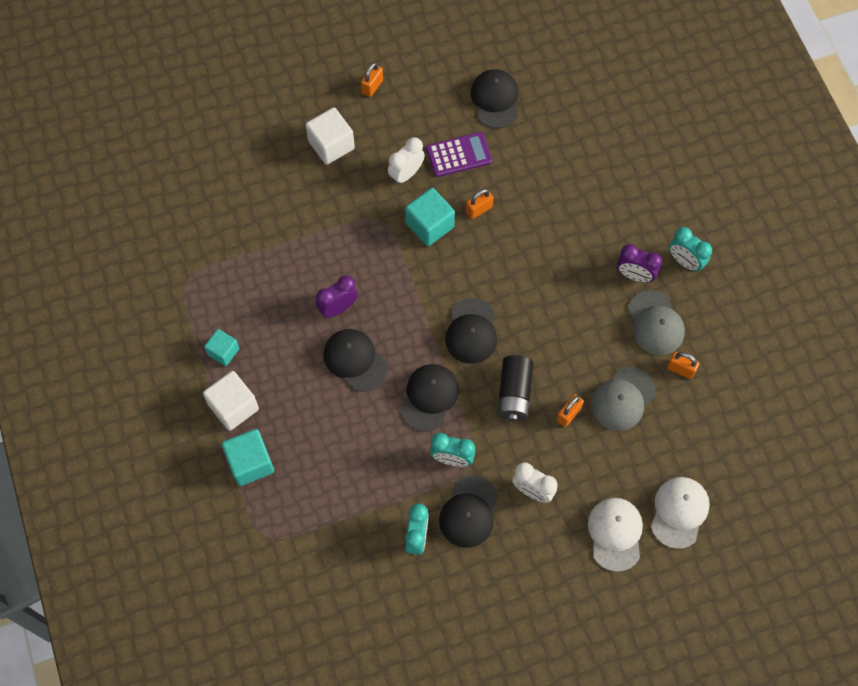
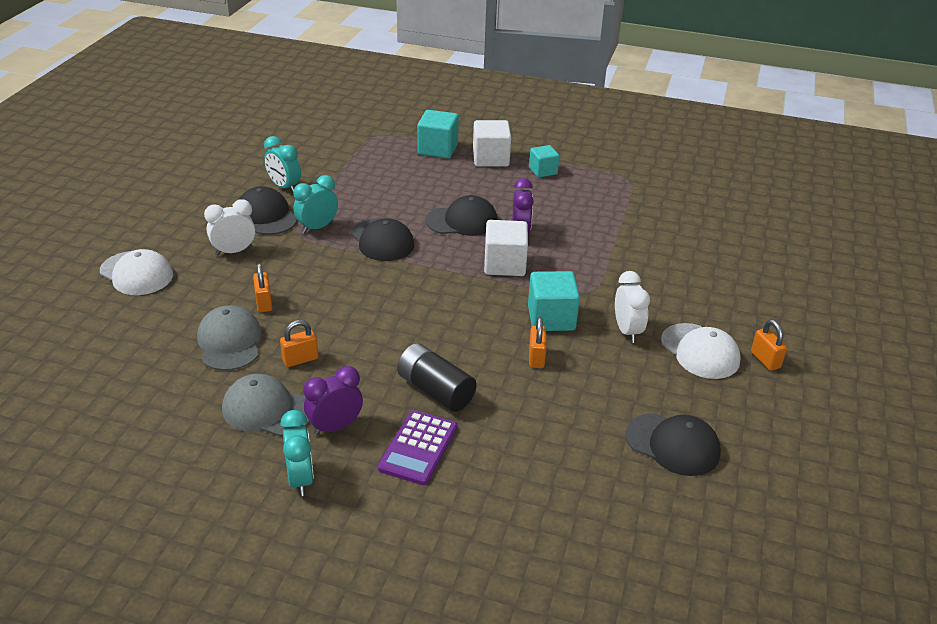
camera: 125 degrees right, 30 degrees down
(331, 145) = (706, 301): white cube -> white cube (504, 264)
(458, 155) = (619, 377): purple calculator -> purple calculator (418, 448)
(471, 331) = (412, 289): black cap -> none
(514, 393) = (324, 283): black battery -> black battery (435, 390)
(679, 512) = (93, 316): white cap -> white cap (700, 351)
(680, 369) = (200, 397): orange padlock -> orange padlock (300, 359)
(685, 261) = (300, 479): turquoise clock -> turquoise clock turned 90 degrees clockwise

